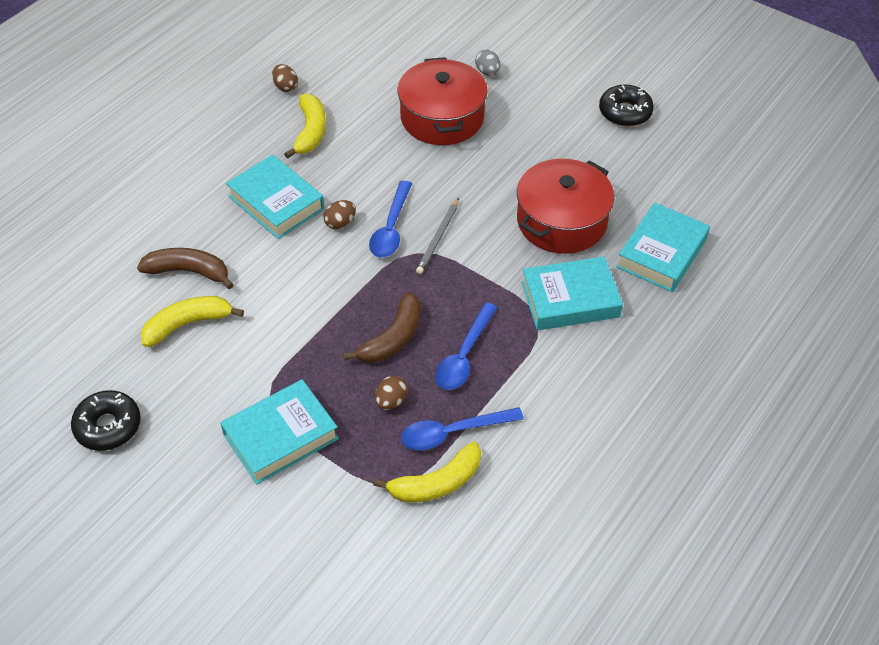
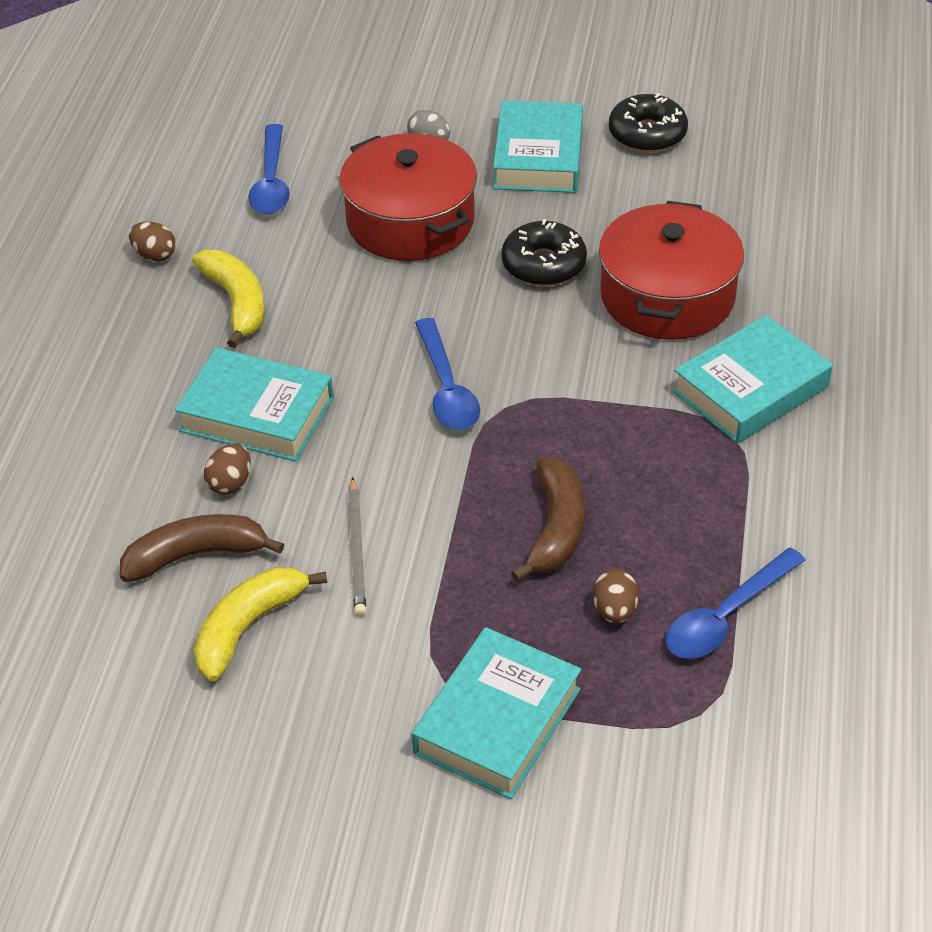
camera: 25 degrees left, 5 degrees down
(108, 426) = (232, 816): black donut -> black donut (543, 264)
(340, 223) = (370, 407): brown egg -> brown egg (230, 483)
(436, 483) = (753, 689): yellow banana -> none
(438, 238) = (520, 377): grey pencil -> grey pencil (357, 550)
(464, 355) = (667, 513): blue spoon -> blue spoon (271, 181)
(661, 253) = (821, 289): turquoise book -> turquoise book (538, 156)

